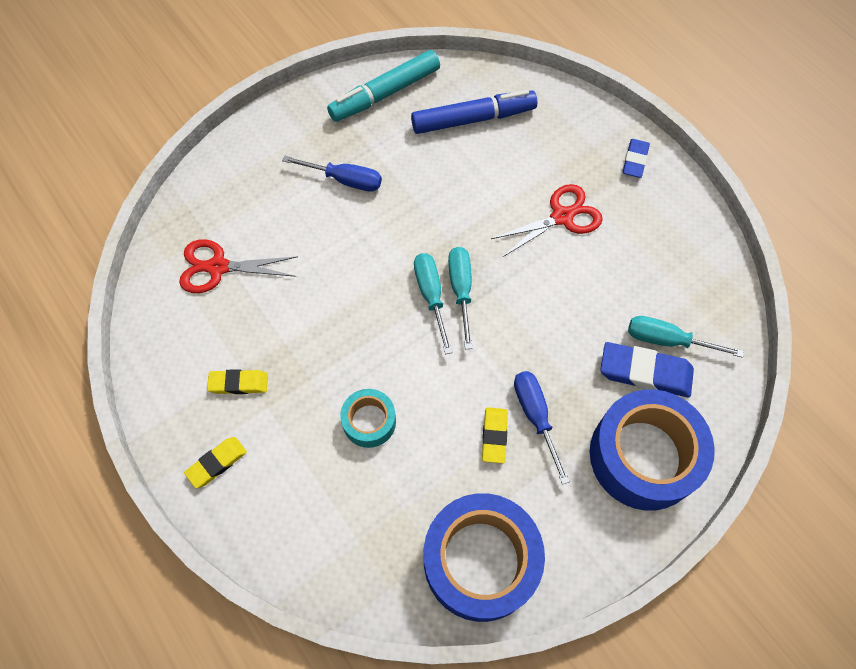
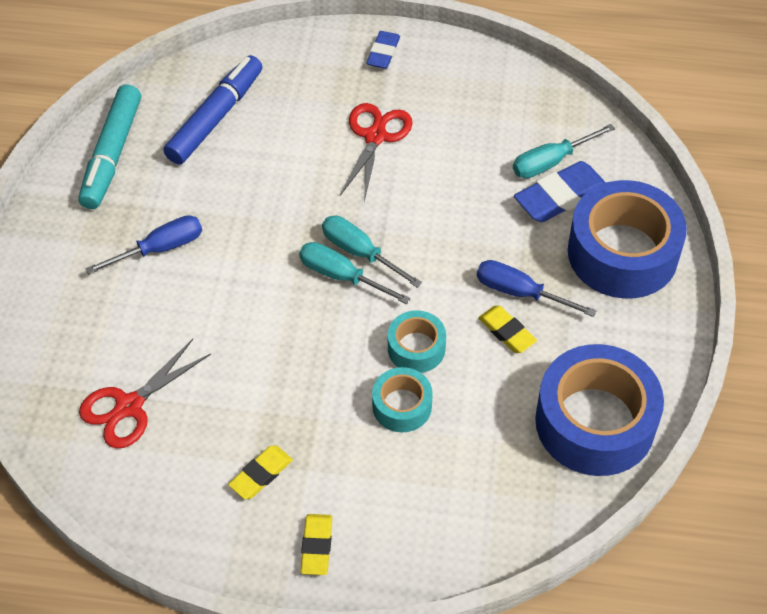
camera: 45 degrees left, 10 degrees down
(422, 390) = (416, 348): none -> turquoise tape
(635, 160) = (383, 53): blue eraser -> blue eraser turned 45 degrees clockwise

